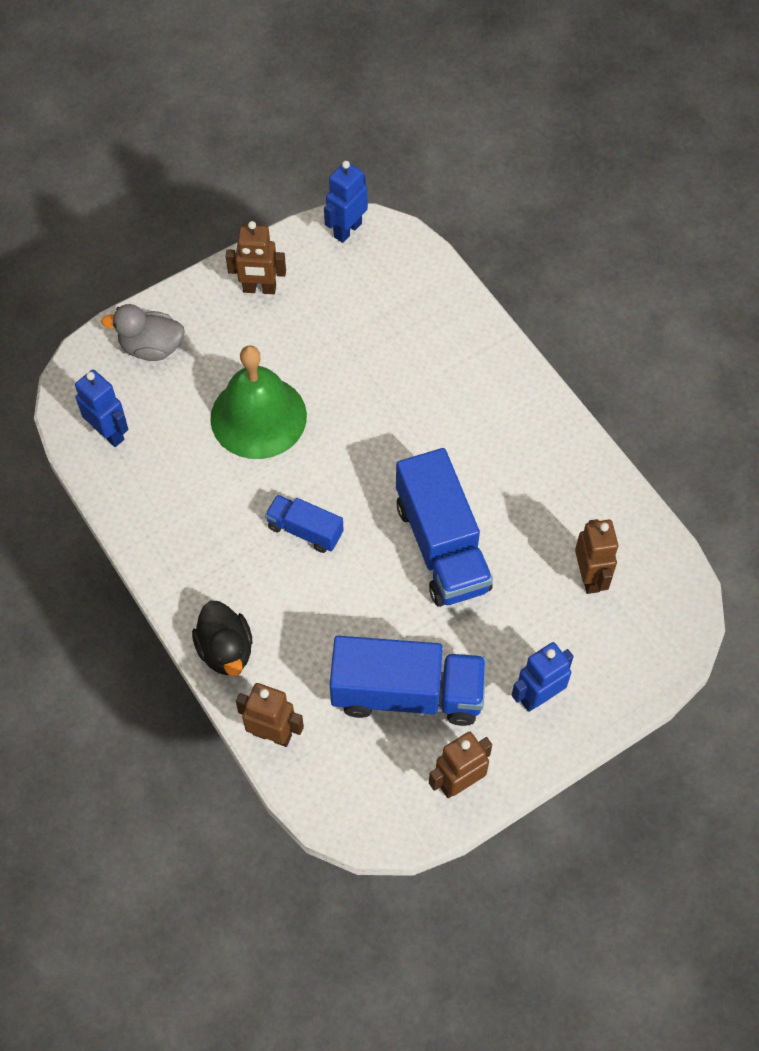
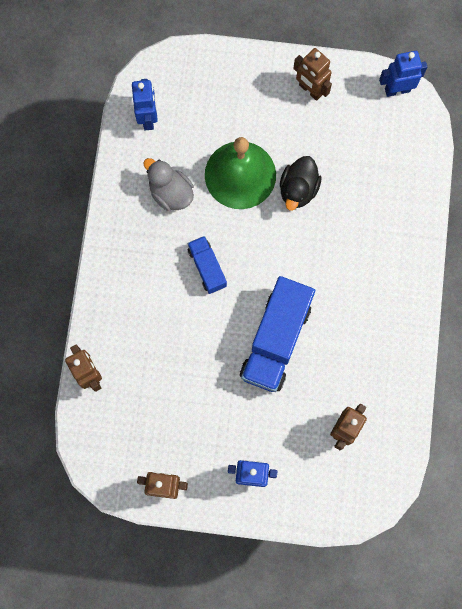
camera: 40 degrees right, 15 degrees up
(151, 348) = (216, 81): grey duck -> grey duck (171, 193)
(226, 650) = (105, 304): black duck -> black duck (298, 190)
(407, 693) = (181, 411): blue truck -> none

